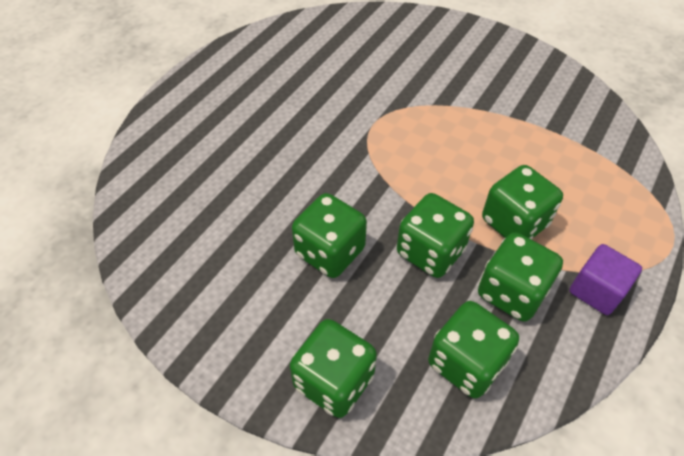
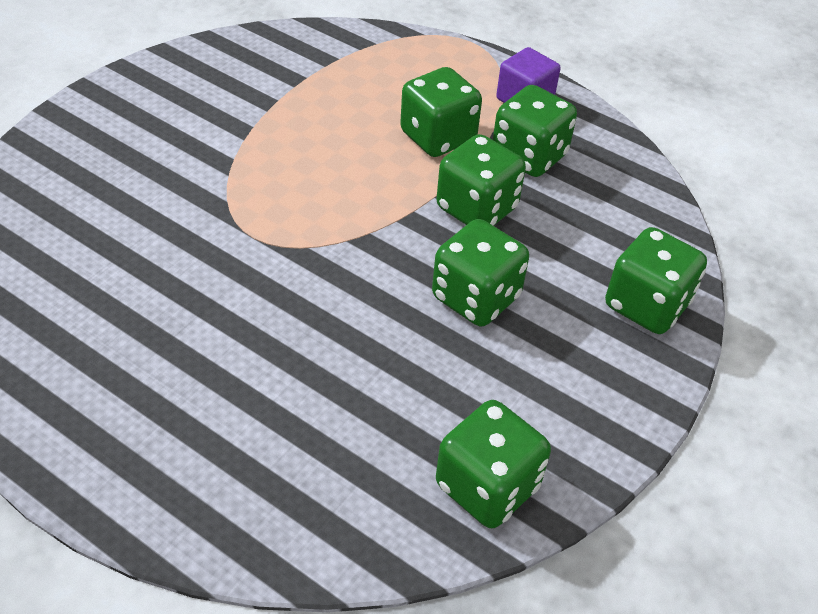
camera: 90 degrees left, 5 degrees down
(466, 363) = (612, 201): green dice -> green dice (487, 486)

